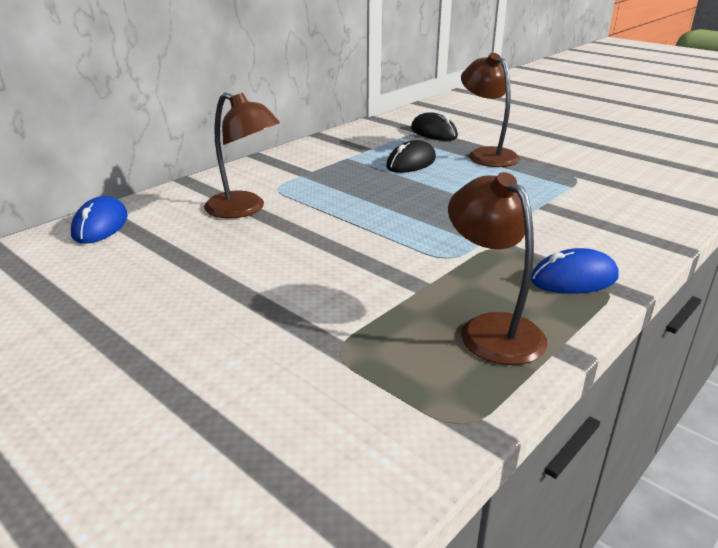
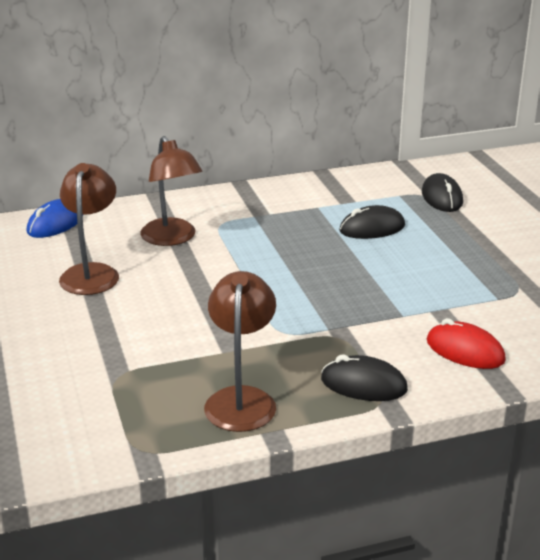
camera: 30 degrees right, 0 degrees up
(486, 154) = (462, 238): brown lamp -> brown lamp (92, 273)
(574, 279) = (363, 385): blue mouse -> black mouse
(606, 228) = (465, 351): none -> red mouse

